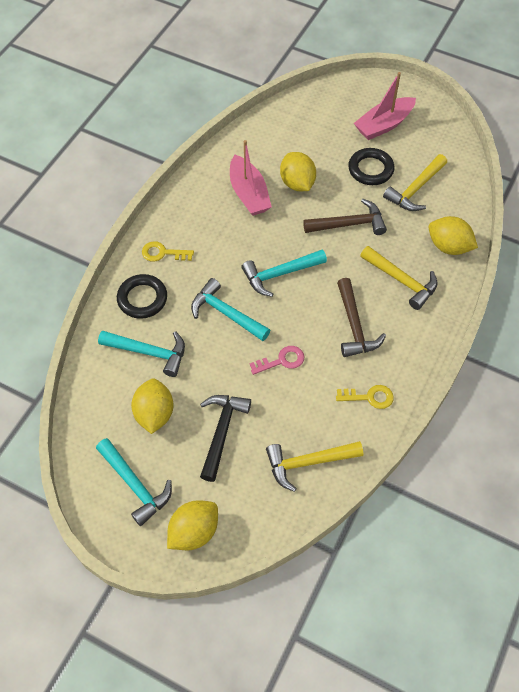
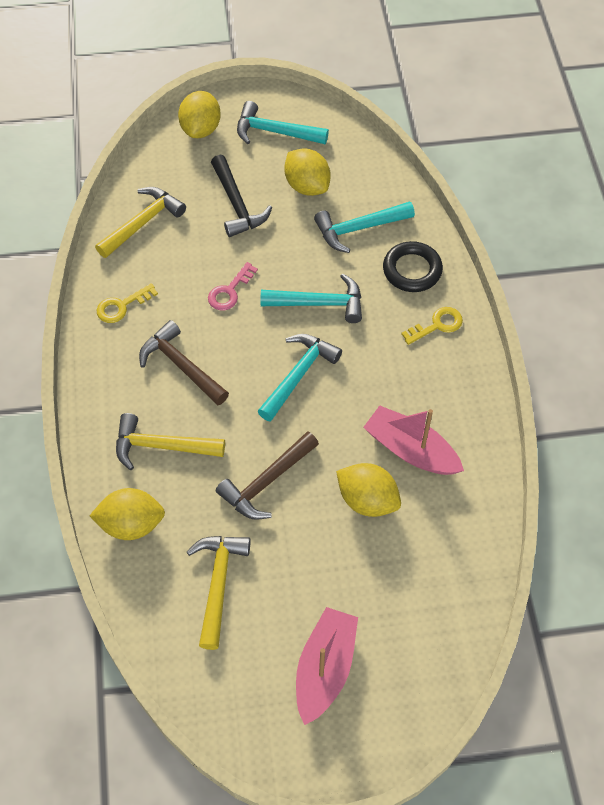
camera: 145 degrees right, 0 degrees up
(370, 169) = (293, 579): black ring -> none

